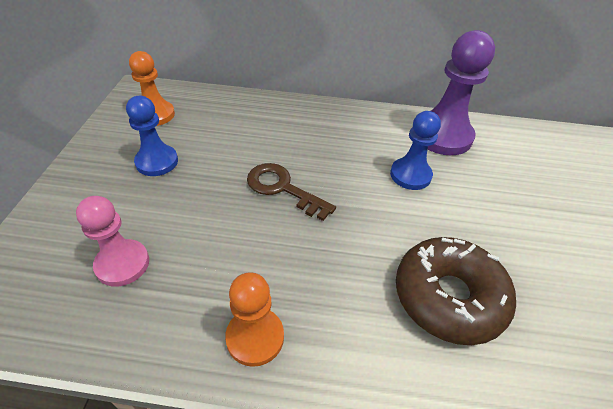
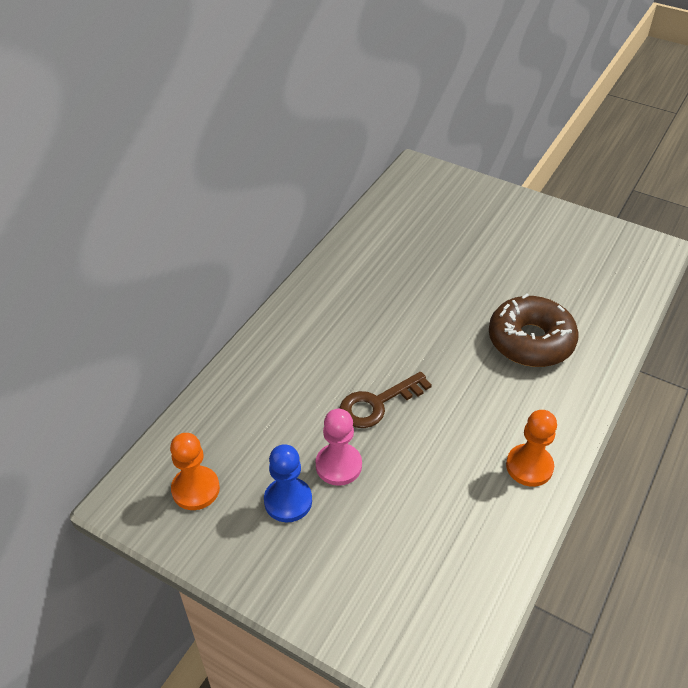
camera: 65 degrees left, 0 degrees up
(122, 264) = (424, 548): pink pawn -> pink pawn (338, 465)
(410, 175) = (400, 308): blue pawn -> none
(442, 136) = (359, 263): purple pawn -> none

